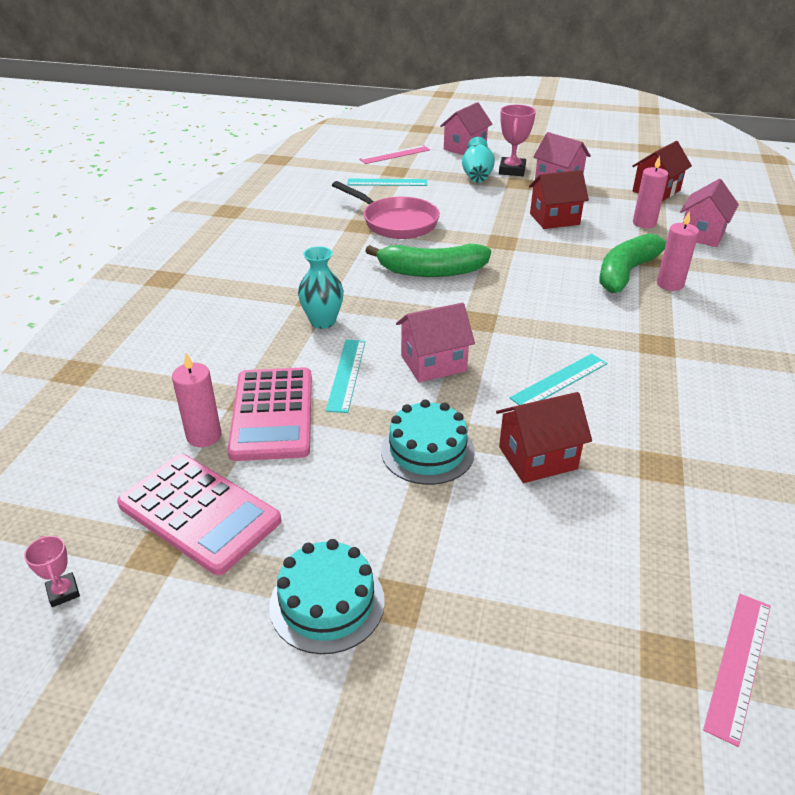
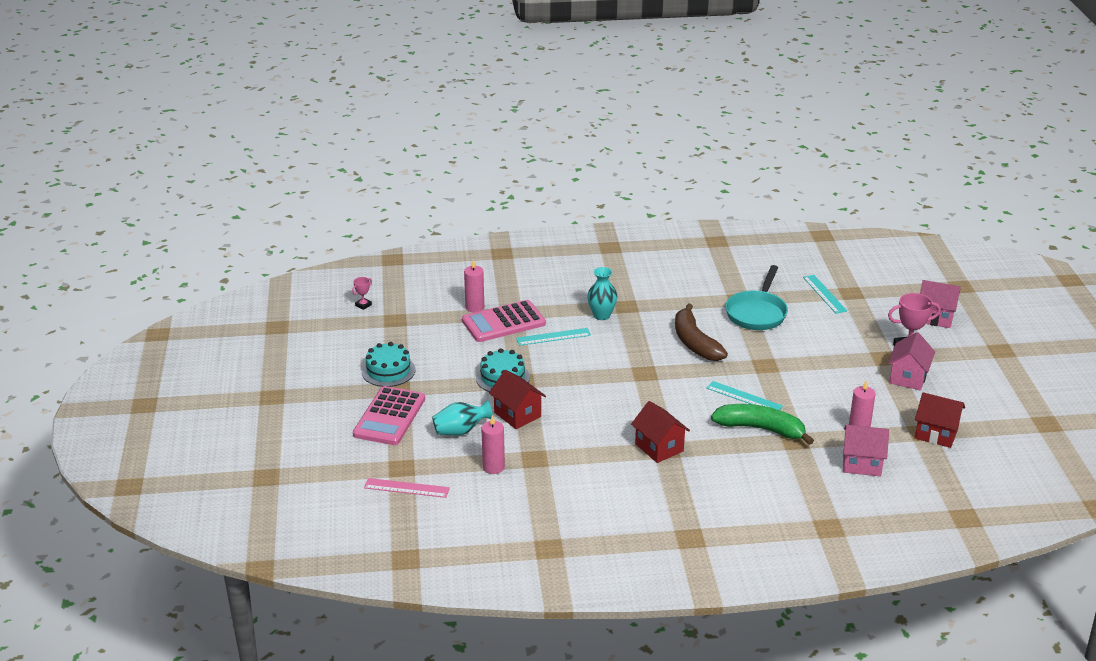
camera: 70 degrees right, 5 degrees down
(199, 513) = (422, 323): pink calculator -> pink calculator (389, 417)
(395, 155) = (884, 285): pink ruler -> none
(396, 222) = (757, 313): pink pan -> turquoise pan
(432, 271) = (695, 343): green banana -> brown banana
(433, 363) = (584, 364): pink house -> none
(477, 176) = (878, 334): turquoise vase -> turquoise vase (461, 431)
(554, 219) = (826, 384): red house -> red house (659, 447)
(559, 380) = (596, 413): turquoise ruler -> turquoise ruler (744, 397)
(670, 284) = (757, 451): pink candle -> pink candle (493, 467)

